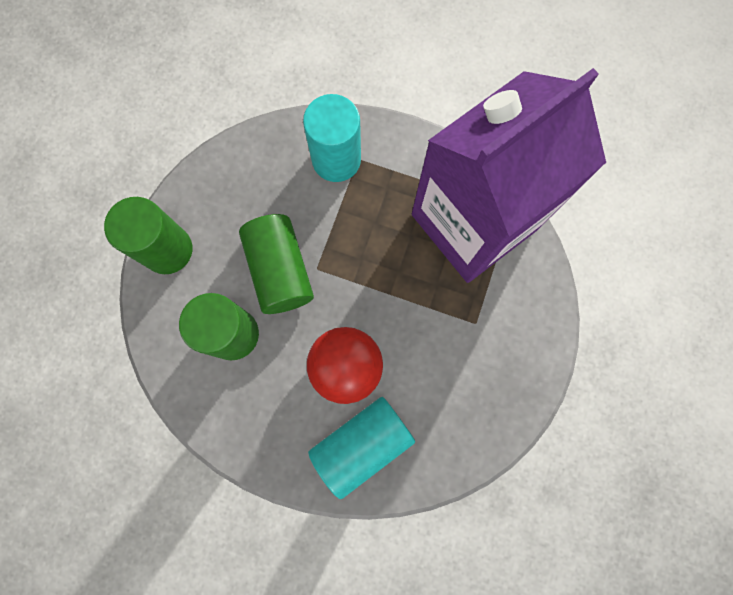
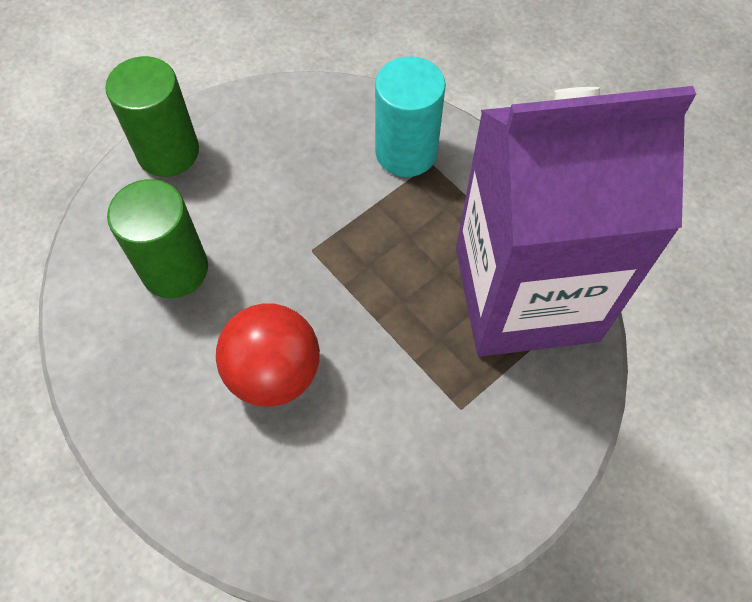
camera: 30 degrees right, 15 degrees down
(280, 270) = (270, 231): green cylinder -> none
(362, 444) = (234, 471): turquoise cylinder -> none

